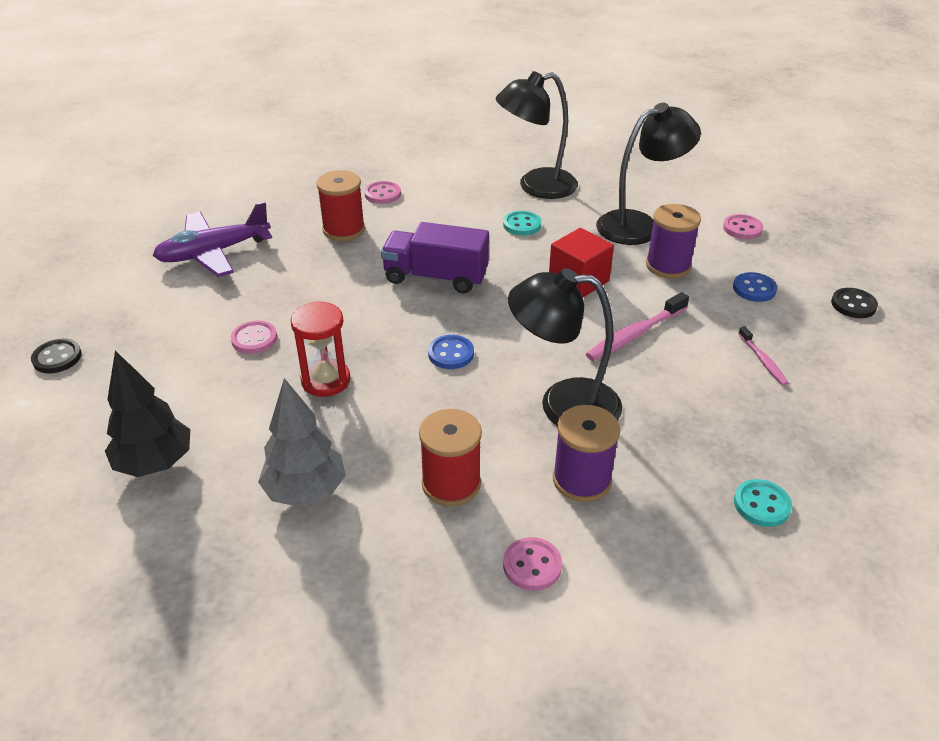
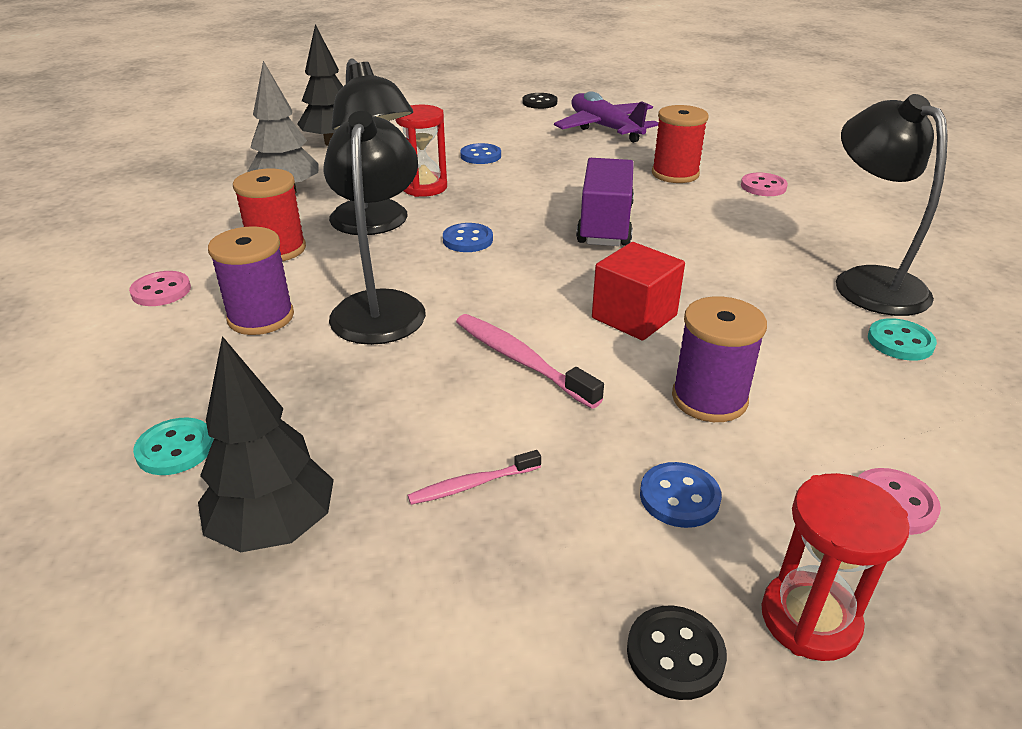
camera: 85 degrees right, 5 degrees down
(57, 358) = (450, 102): black button -> black button (539, 102)
(254, 339) = (480, 156): pink button -> blue button
(522, 225) = (752, 273): turquoise button -> turquoise button (900, 342)
(639, 225) = (819, 374): black lamp -> black lamp (375, 225)
(821, 266) = (809, 619): none -> red hourglass
(821, 442) = (274, 528): none -> black tree

